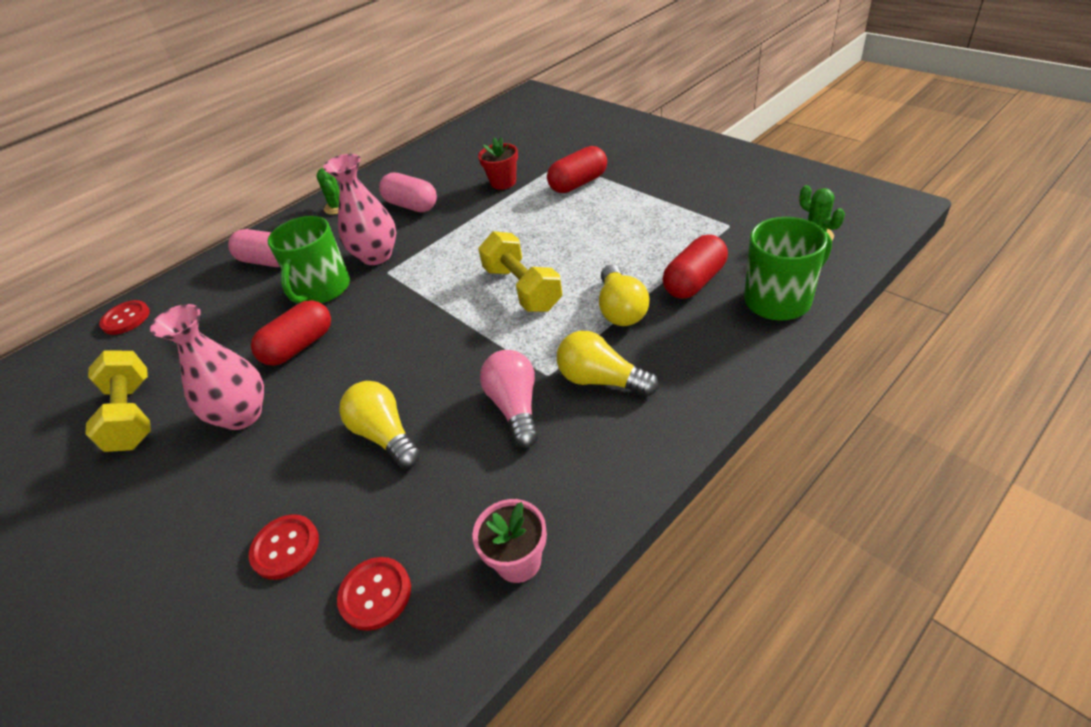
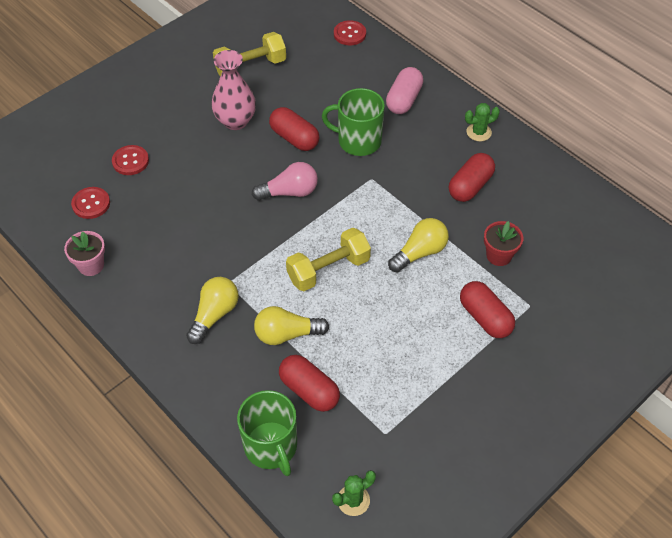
camera: 85 degrees right, 10 degrees up
(376, 256) = (395, 169): pink vase -> none
(385, 435) = (198, 196): yellow light bulb -> yellow light bulb (420, 252)
(412, 205) = (470, 186): pink capsule -> red capsule
(515, 407) = (203, 264): pink light bulb -> pink light bulb (289, 192)

